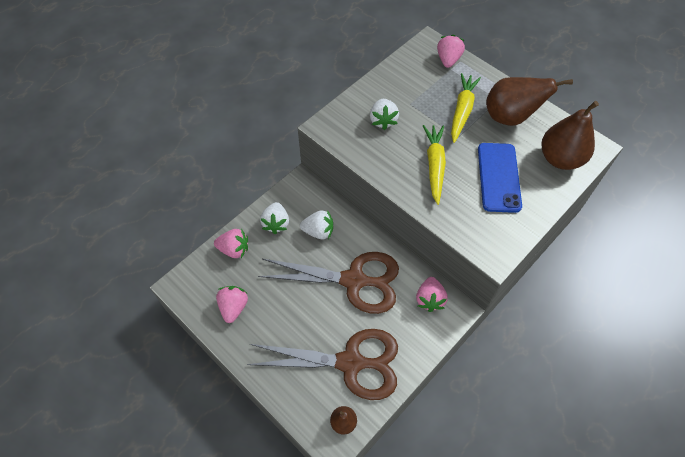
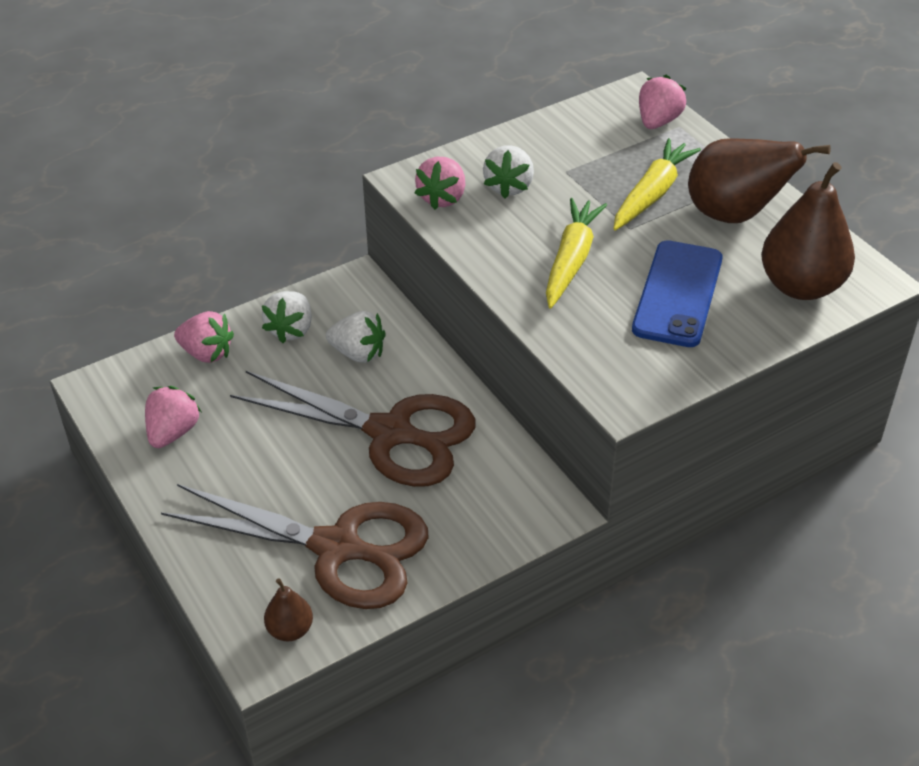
camera: 15 degrees right, 15 degrees down
(429, 299) = (513, 485): pink strawberry -> pink strawberry (442, 198)

